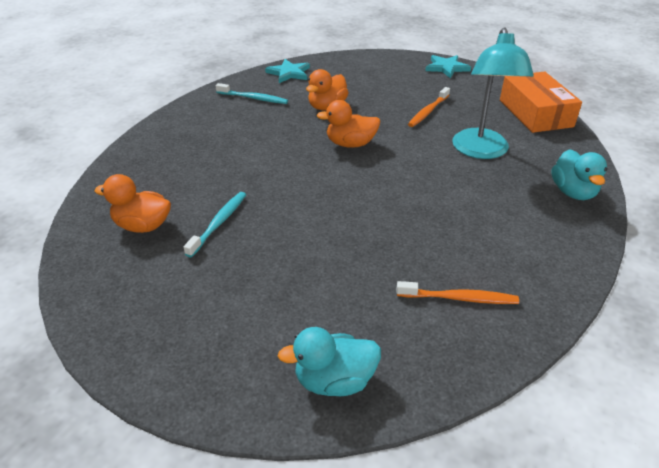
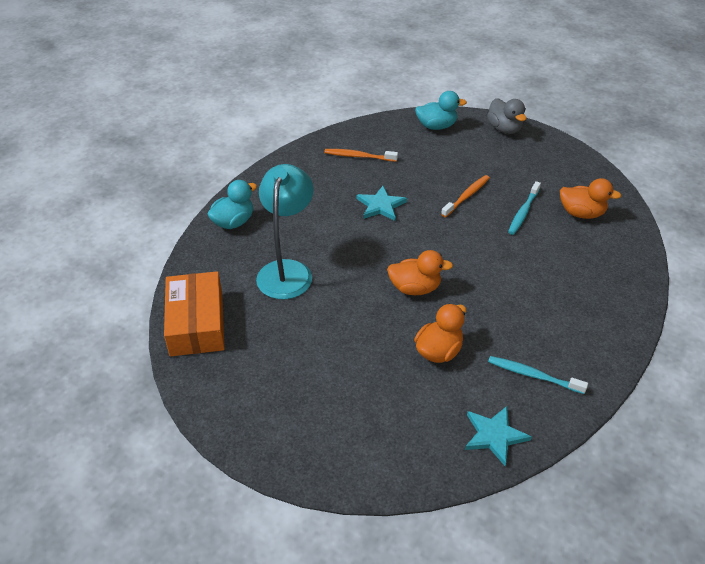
camera: 175 degrees left, 5 degrees up
(201, 383) = (504, 129): none -> grey duck
(428, 111) = (319, 334): orange toothbrush -> orange toothbrush (466, 196)
(446, 68) = (257, 434): turquoise star -> turquoise star (380, 205)
(573, 192) = (233, 222): turquoise duck -> turquoise duck turned 45 degrees clockwise

